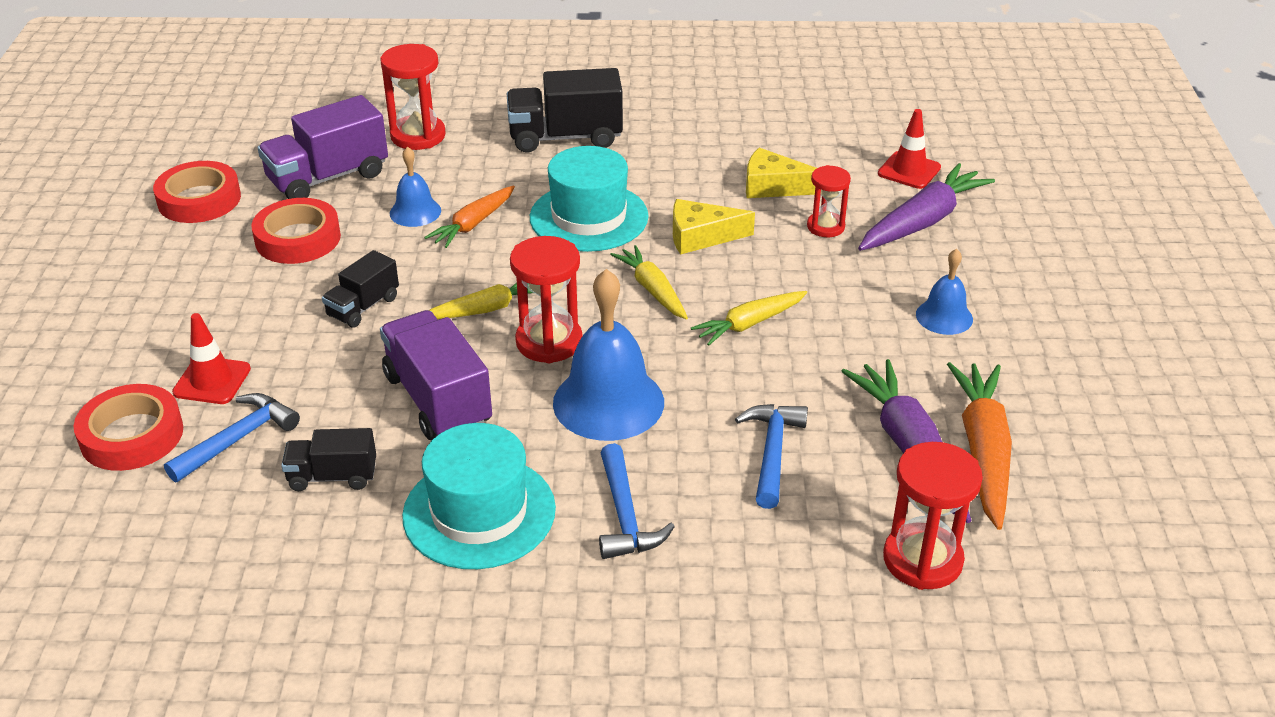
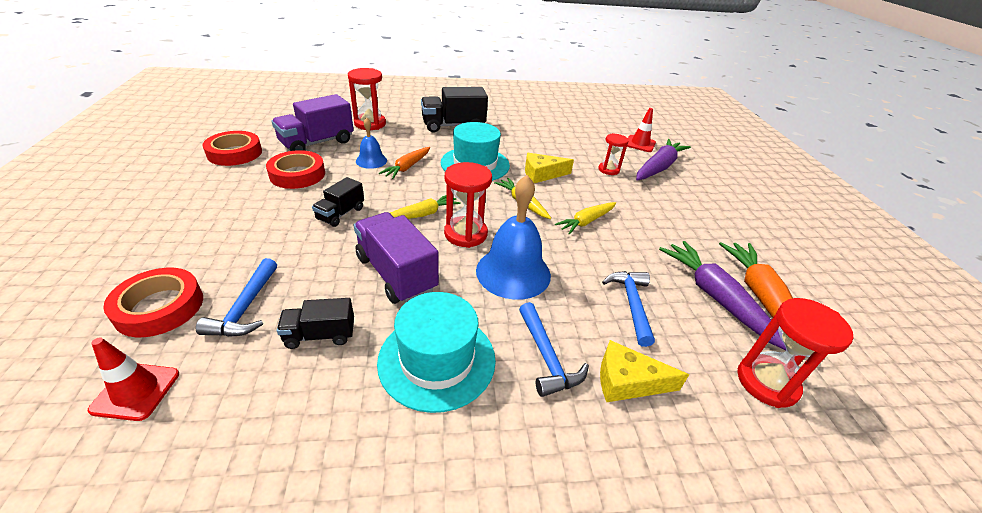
camera: 10 degrees left, 0 degrees up
(212, 381) = (230, 264): red traffic cone -> red traffic cone (136, 391)
(237, 439) = (245, 307): blue hammer -> blue hammer turned 150 degrees clockwise
(773, 186) = (573, 150): yellow cheese -> yellow cheese (627, 382)
(944, 316) = (695, 216): blue bell -> none

